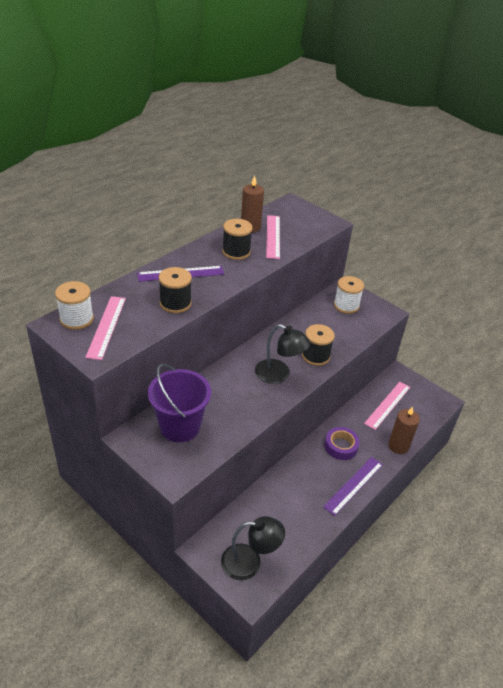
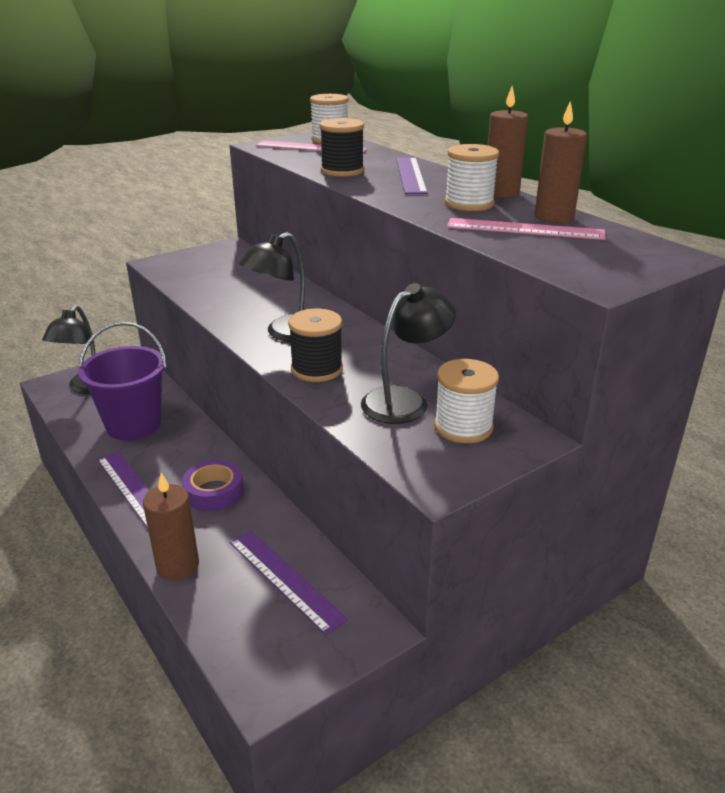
camera: 105 degrees right, 10 degrees down
(180, 426) = (227, 268): purple bucket -> purple bucket (133, 425)
(212, 241) = (501, 193): none -> brown candle
(236, 252) = (469, 203): black spool -> white spool
(332, 323) = (405, 400): none -> black lamp
(387, 405) = (285, 579): pink ruler -> purple ruler

